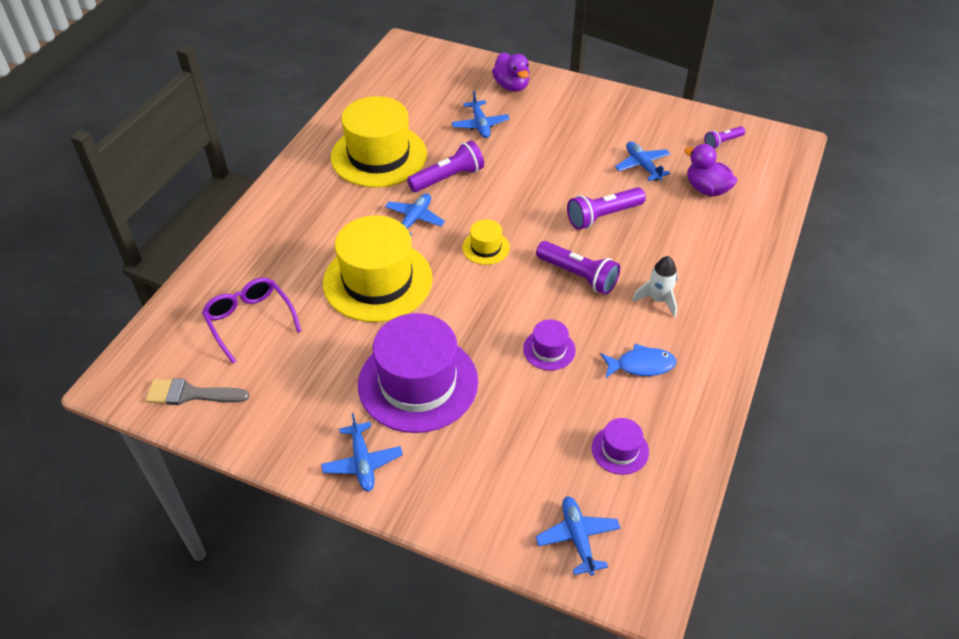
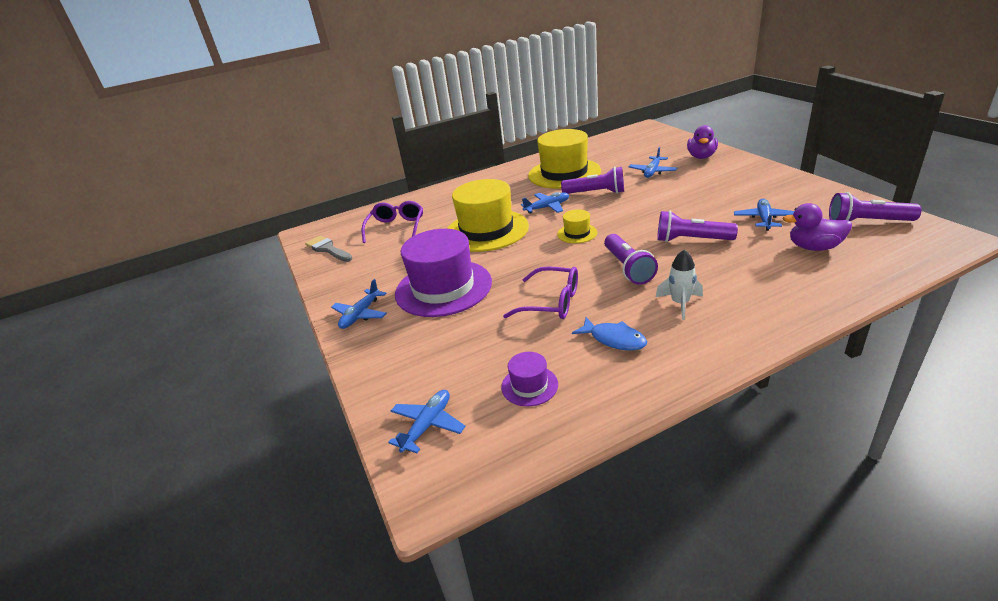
camera: 45 degrees right, 15 degrees down
(549, 349) = (552, 302): purple hat -> purple glasses
(706, 189) = (814, 247): purple duck -> purple duck turned 75 degrees counterclockwise
(722, 142) = (867, 222): purple flashlight -> purple flashlight, size x1.70

